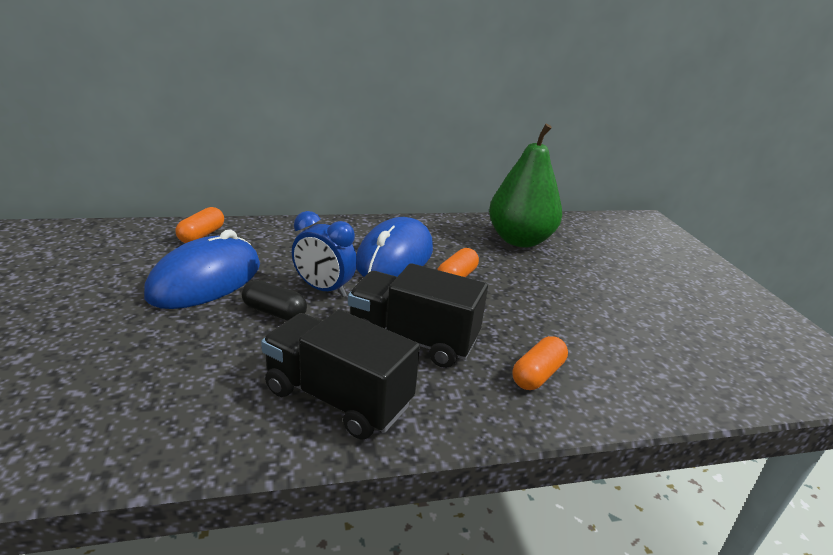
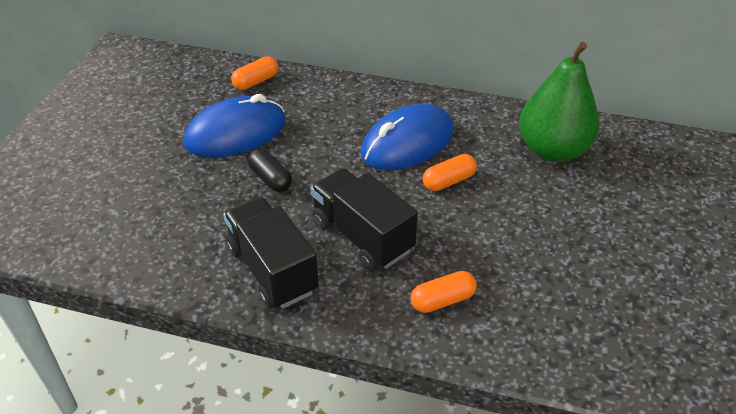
camera: 30 degrees right, 15 degrees up
(324, 289) = (322, 165): blue clock -> none

